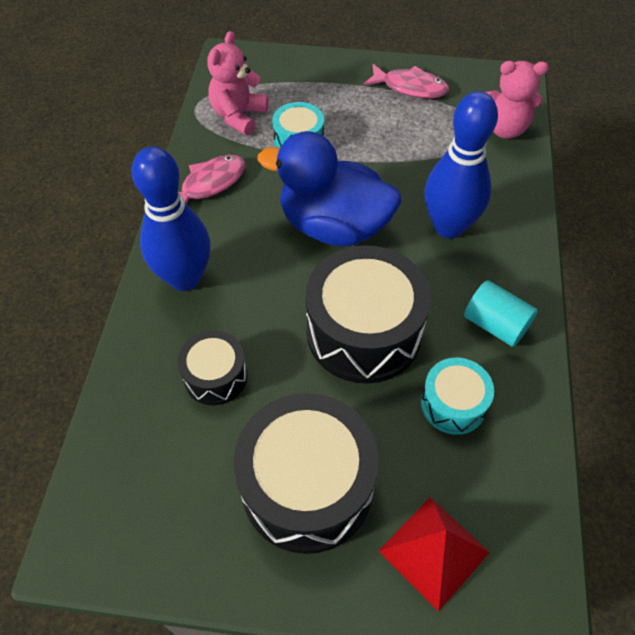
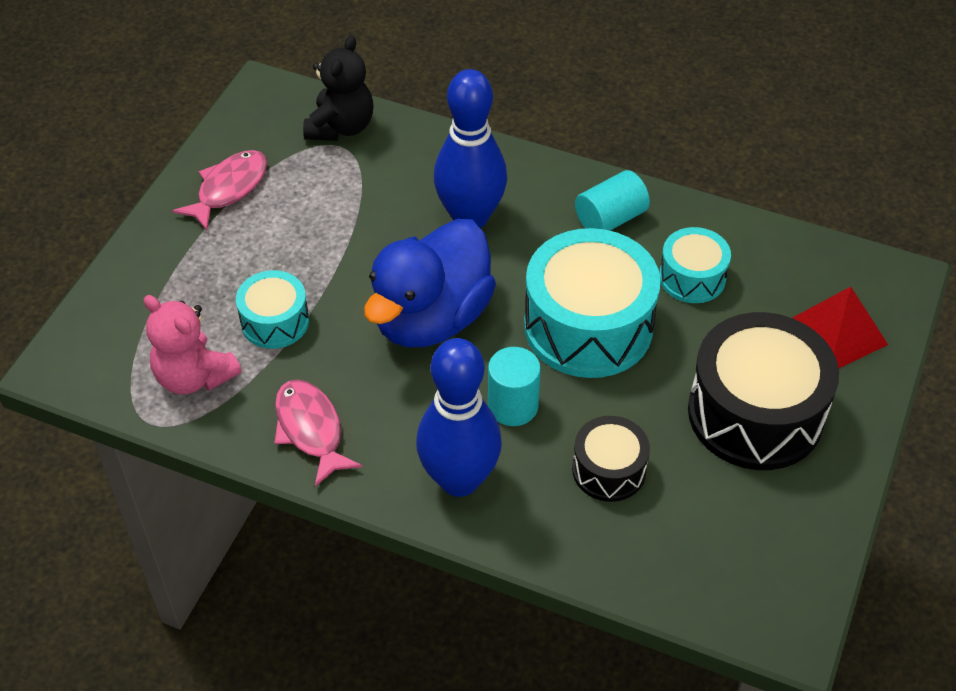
camera: 75 degrees left, 5 degrees down
(263, 296) = (513, 406): none -> turquoise cylinder
(364, 332) = (588, 326): black drum -> turquoise drum
(504, 128) = (341, 127): pink teddy bear -> black teddy bear

